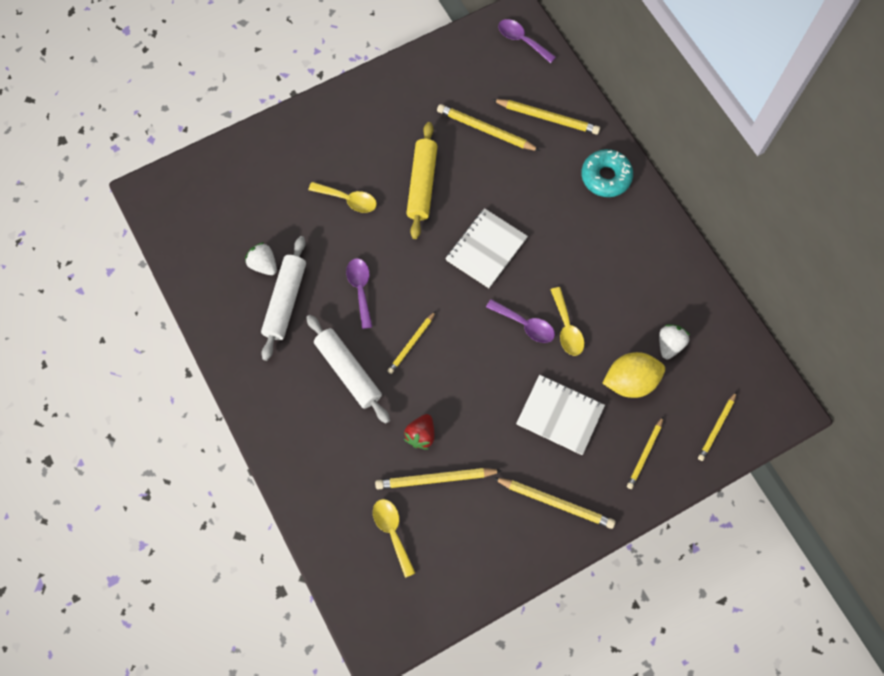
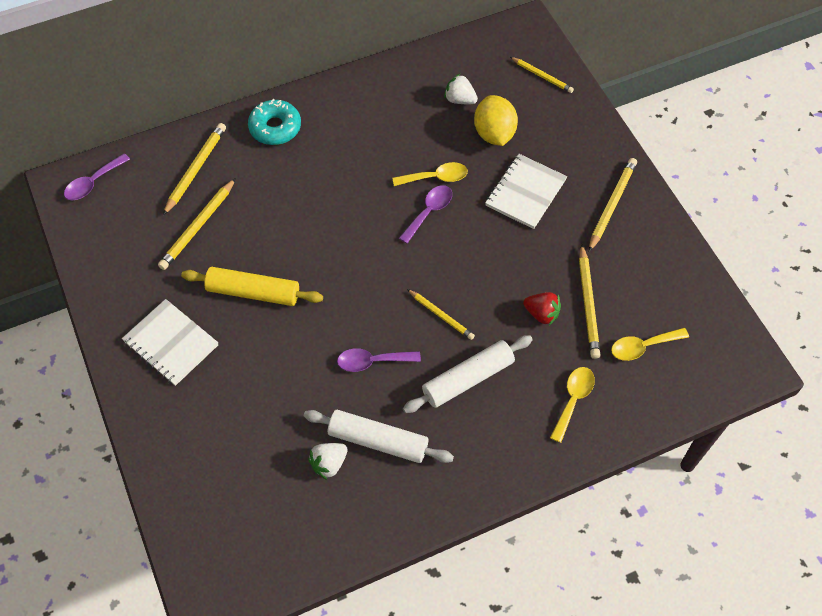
camera: 85 degrees left, 10 degrees down
(348, 200) = (259, 368): yellow spoon -> yellow spoon (573, 400)
(486, 249) = (341, 238): white notebook -> white notebook (171, 343)
(644, 454) = (565, 131): yellow pencil -> none

